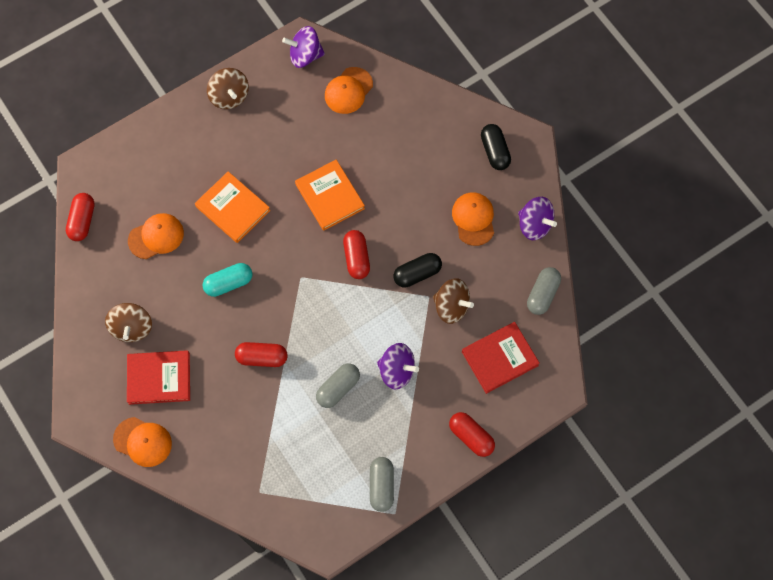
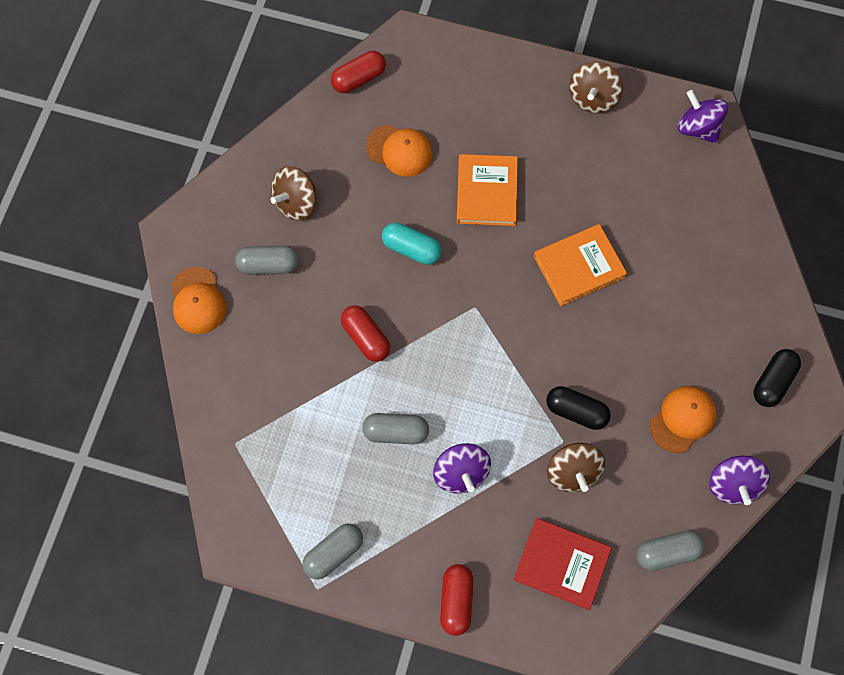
camera: 50 degrees right, 0 degrees up
(159, 378) = (268, 265): red book -> grey capsule
(330, 196) = (579, 266): orange book -> orange book turned 45 degrees clockwise
(348, 90) = (701, 195): orange cap -> none
(356, 258) = (540, 342): red capsule -> none

